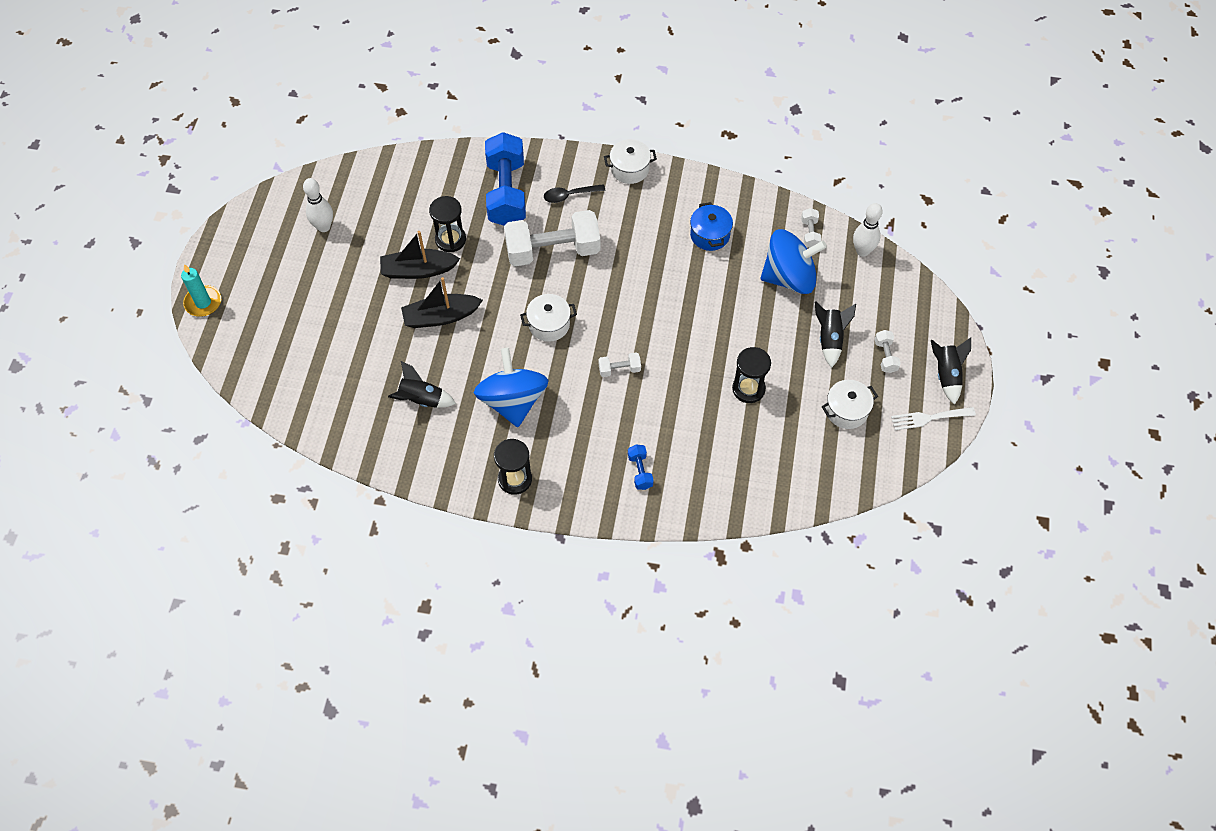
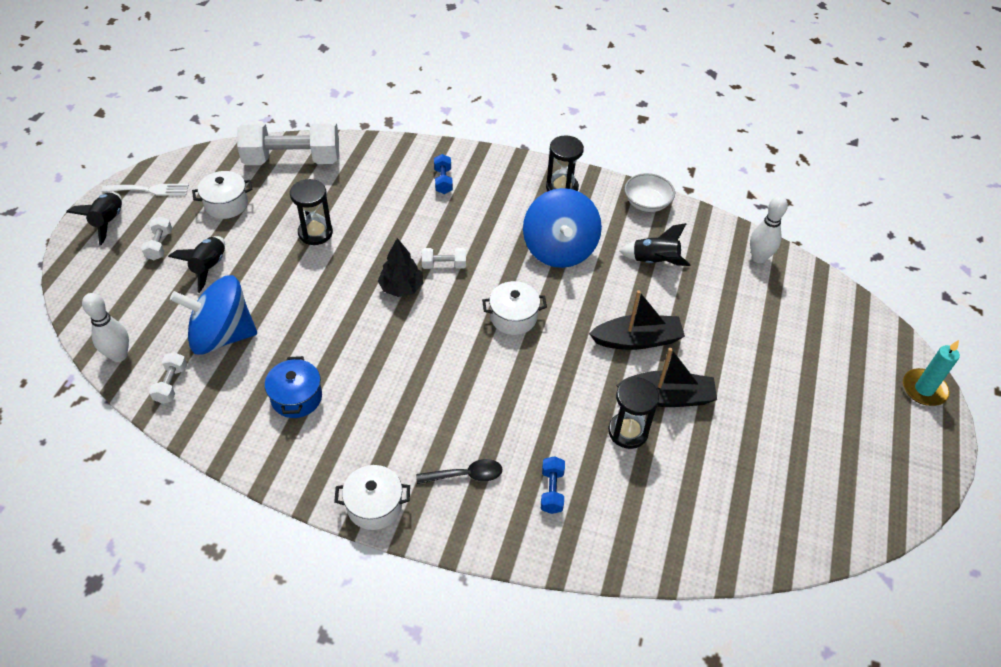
camera: 175 degrees left, 10 degrees down
(324, 227) = (797, 470): white bowling pin -> white bowling pin (758, 258)
(425, 471) = (647, 203): none -> white bowl
(506, 192) = (551, 491): blue dumbbell -> blue dumbbell, size x0.43
(553, 251) = (498, 401): white dumbbell -> white dumbbell (292, 160)
(652, 340) = (401, 288): none -> black tree

